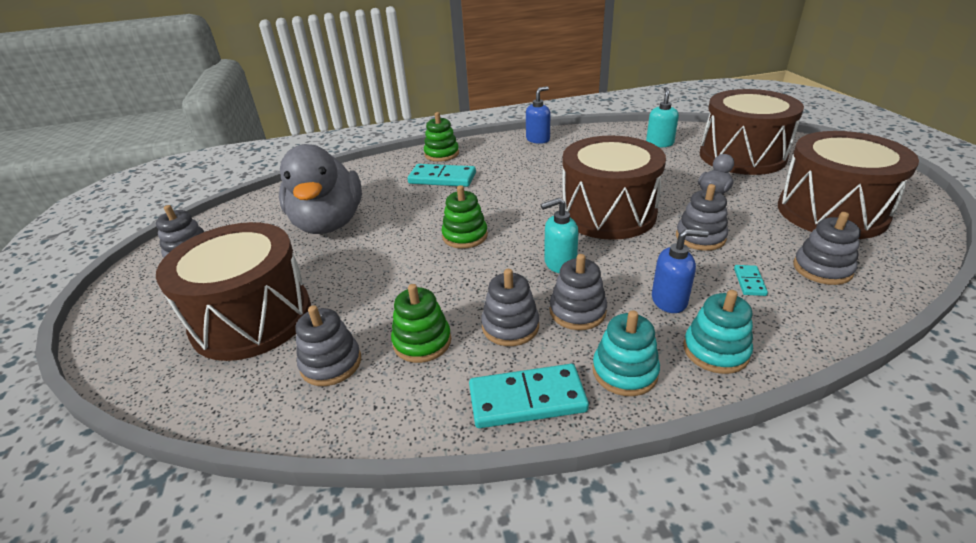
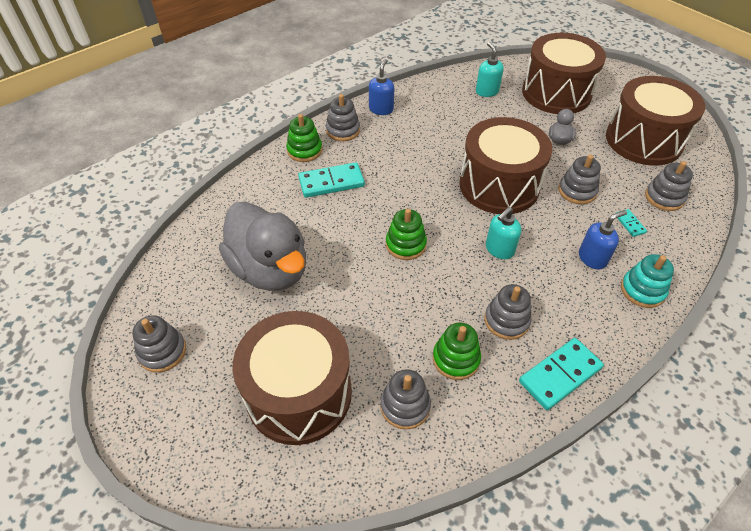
camera: 30 degrees left, 15 degrees up
(577, 311) = (541, 290): grey stacking toy -> grey stacking toy (343, 130)
(624, 371) = (602, 328): turquoise stacking toy -> none

